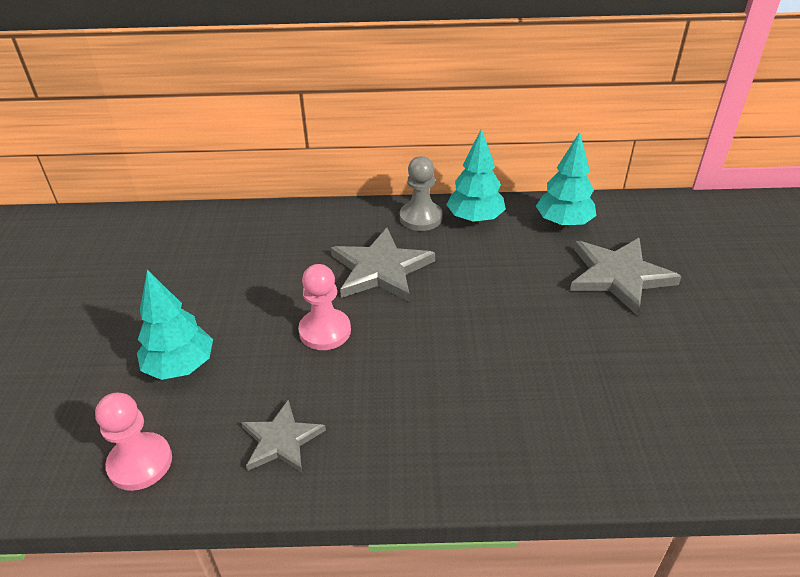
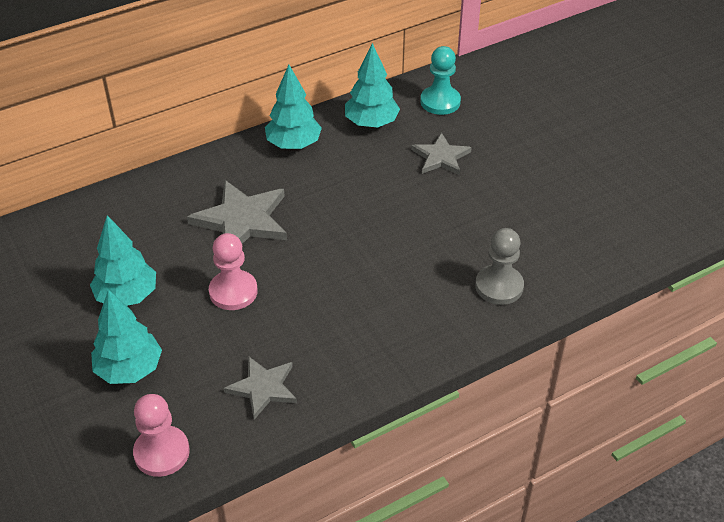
camera: 30 degrees left, 5 degrees up
(232, 299) = (127, 296): none -> turquoise tree
(421, 218) = (244, 159): grey pawn -> grey pawn (499, 286)
(619, 276) = (441, 157): grey star -> grey star, size x0.63
(648, 224) = (440, 102): none -> turquoise pawn

